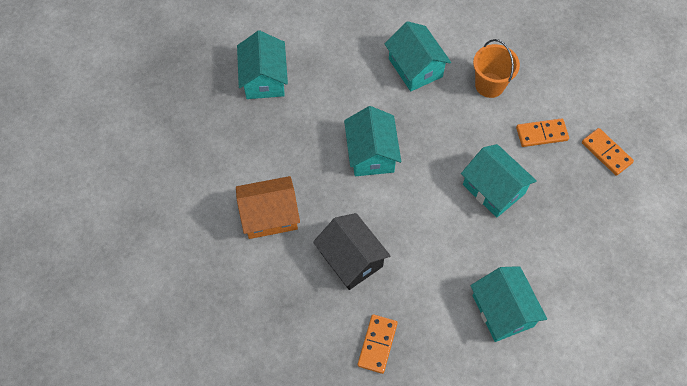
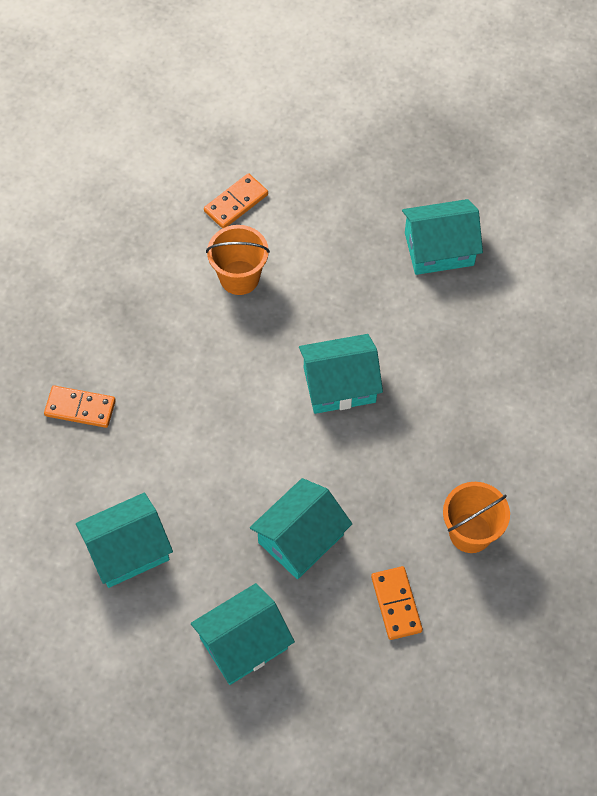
camera: 85 degrees right, 0 degrees up
(270, 215) = (239, 277): orange house -> orange bucket
(351, 259) = (187, 372): black house -> none
(415, 68) = (485, 432): turquoise house -> turquoise house (243, 643)
(606, 153) = (375, 694): orange domino -> orange domino (236, 203)

